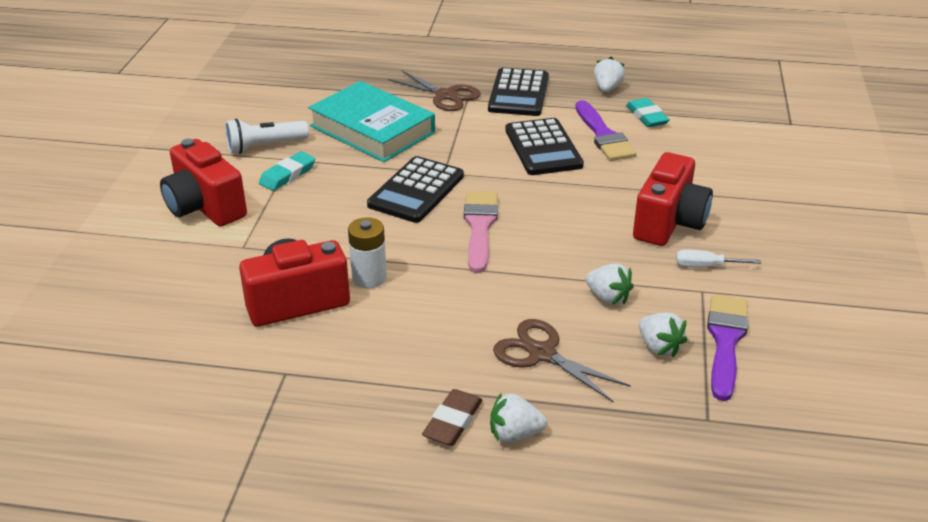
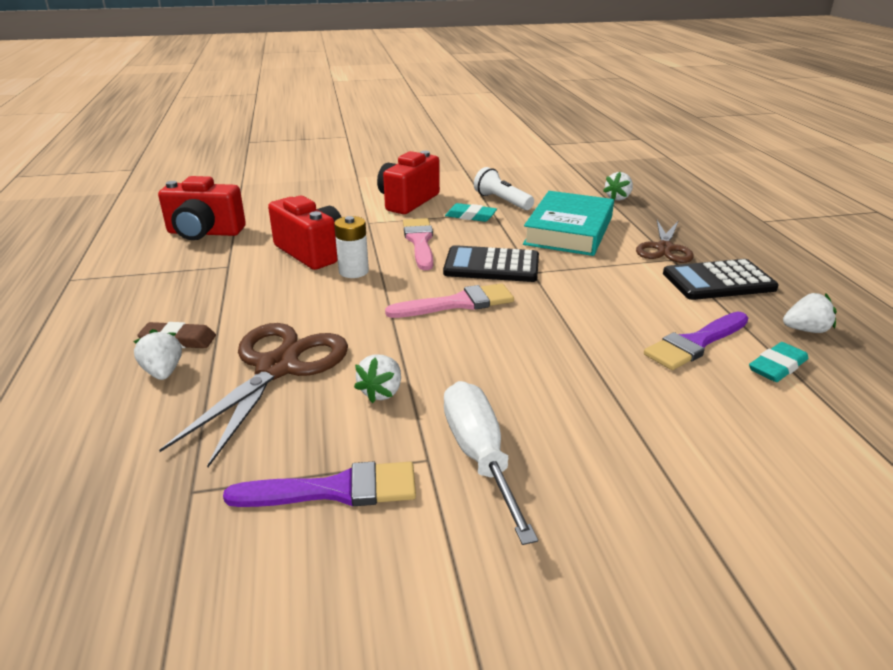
camera: 70 degrees right, 5 degrees down
(327, 221) = (419, 242): none -> pink brush
(541, 353) = (277, 367): brown scissors -> brown scissors, size x1.56
(543, 148) = (627, 312): black calculator -> none
(659, 347) = (308, 439): white strawberry -> white strawberry (618, 198)
(669, 223) = (552, 415): red camera -> red camera (204, 233)
(705, 266) = (479, 456): white screwdriver -> white screwdriver, size x1.96

